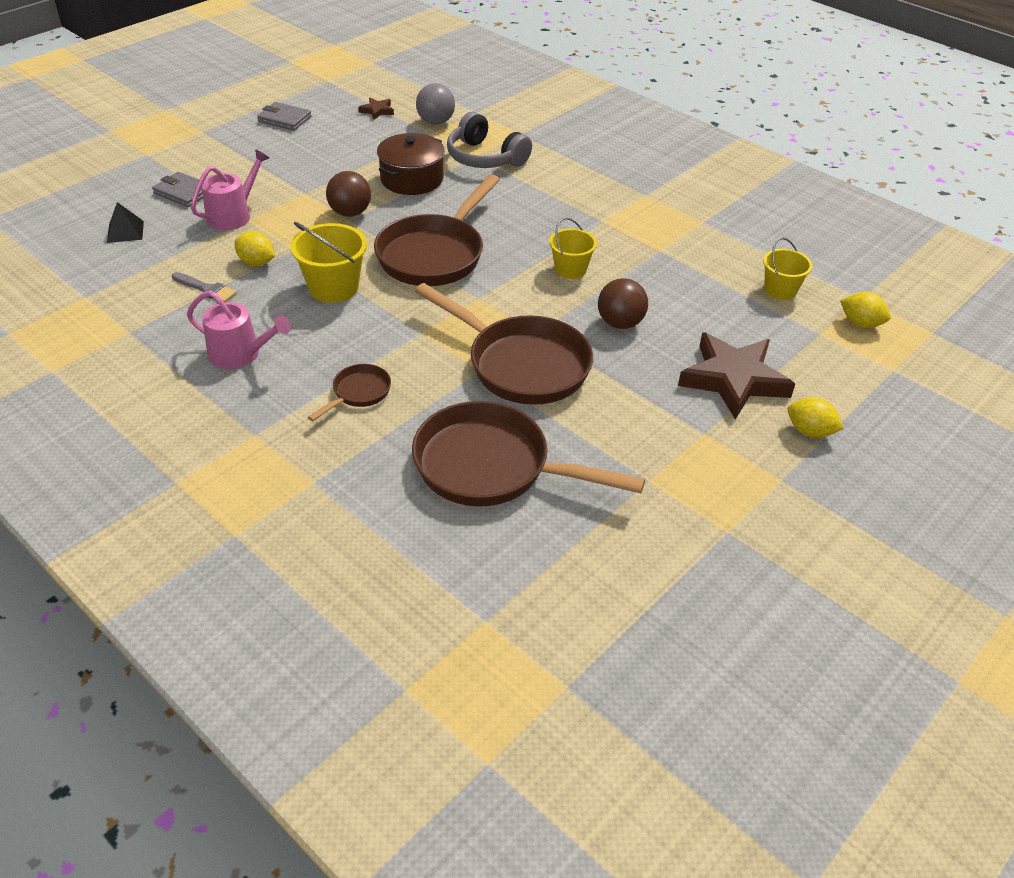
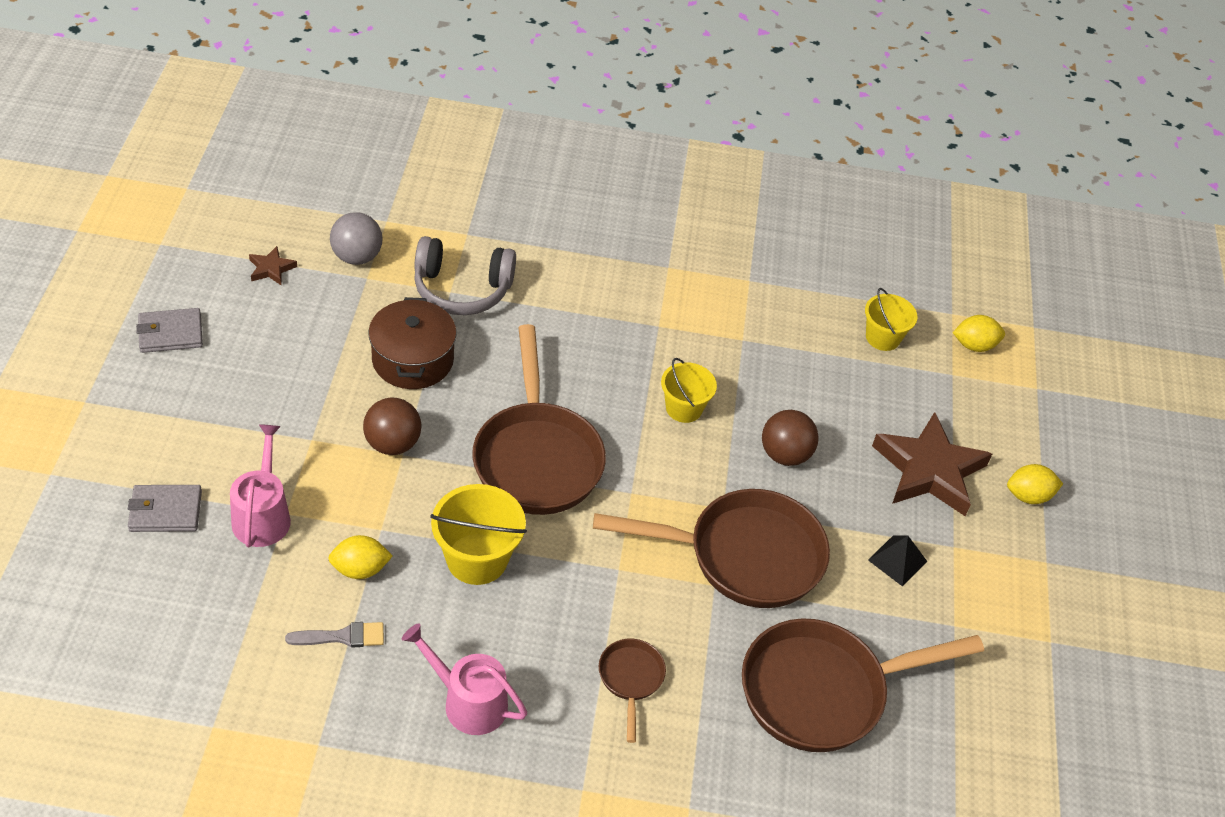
camera: 40 degrees left, 5 degrees up
(125, 231) = (157, 607): black pyramid -> black pyramid (897, 560)
(240, 354) = (468, 702): pink watering can -> pink watering can turned 135 degrees counterclockwise

